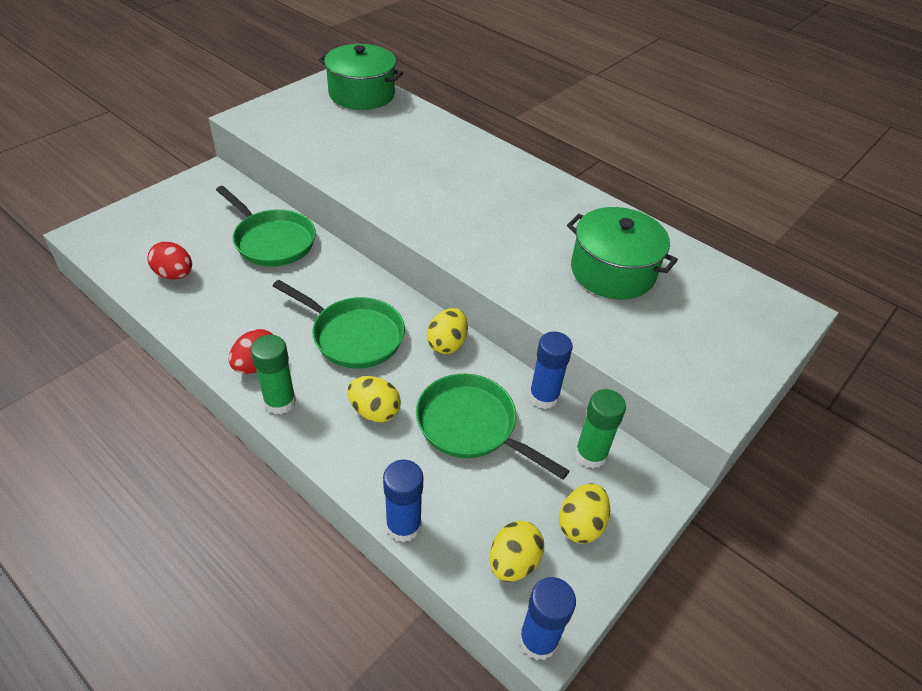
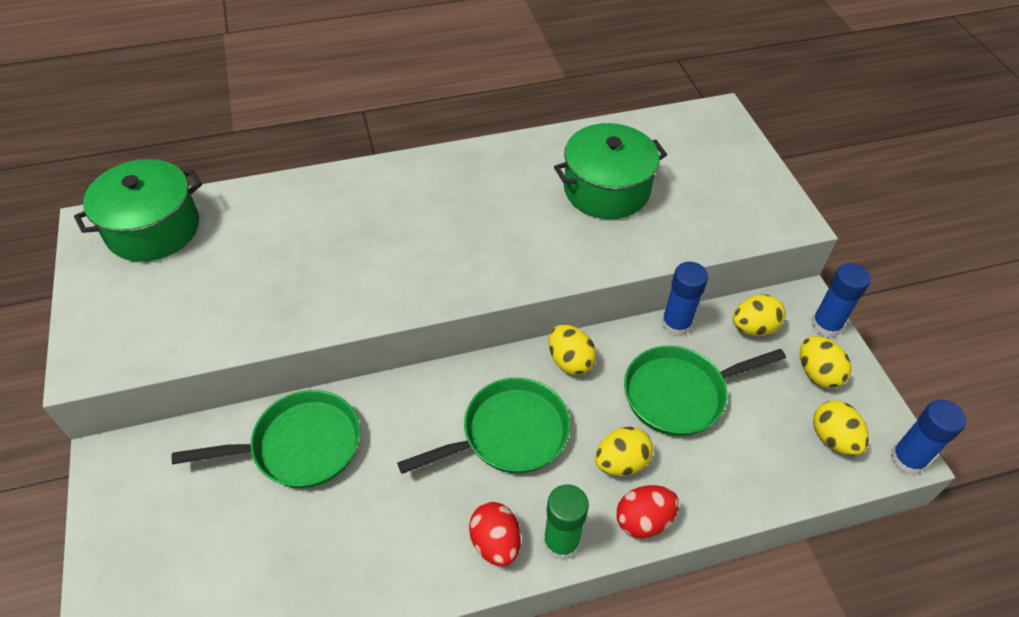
camera: 55 degrees left, 5 degrees up
(175, 275) = (281, 576): red egg -> red egg (643, 520)
(403, 526) = (763, 501): blue glue stick -> blue glue stick (826, 325)
(590, 454) = (753, 328): green glue stick -> yellow egg

